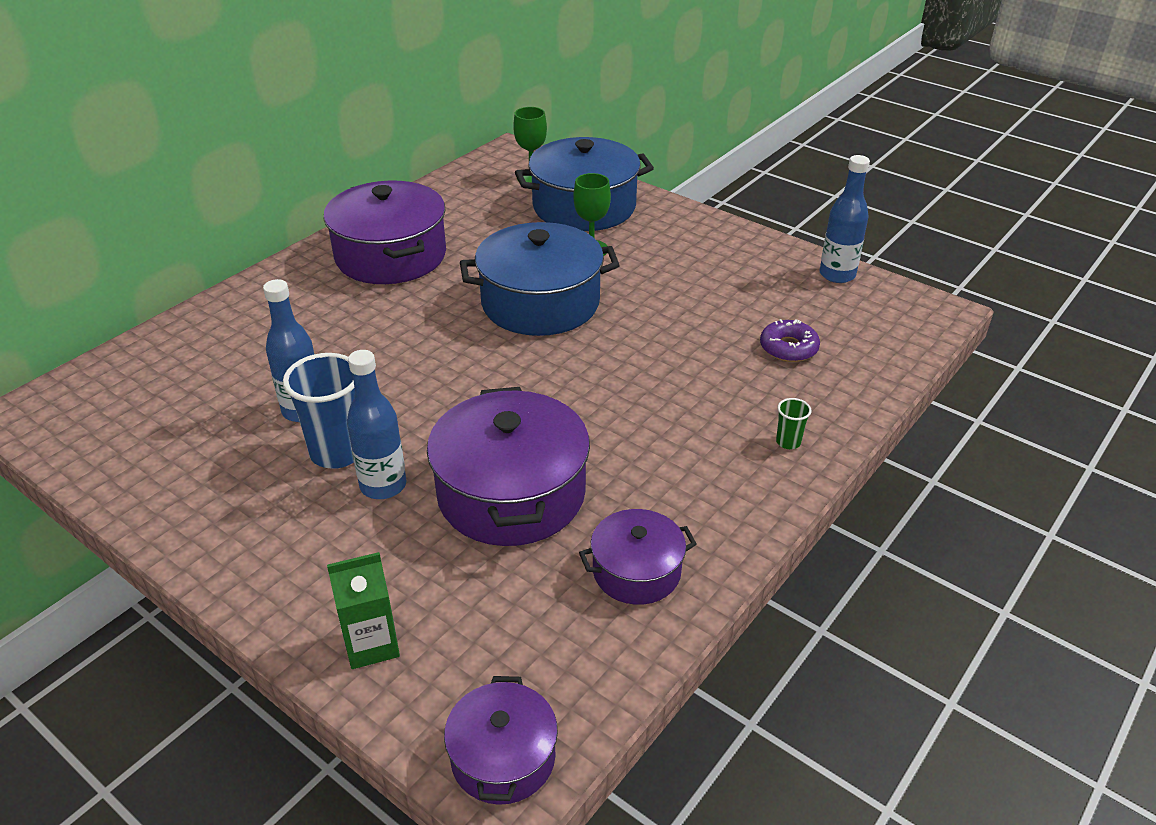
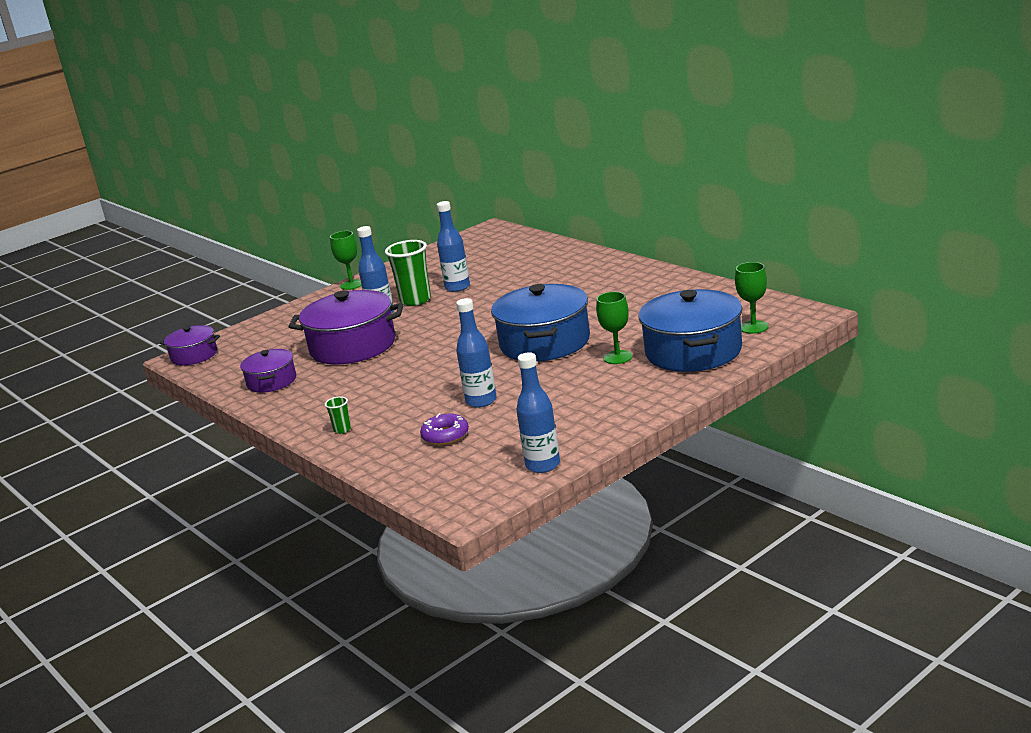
camera: 105 degrees right, 15 degrees down
(209, 563) = (352, 285): none -> green goblet
(337, 452) = (415, 300): blue cup -> green cup
(371, 644) = (276, 324): green carton -> none
(391, 256) = (627, 289): purple pot -> none
(700, 333) = (481, 401): none -> blue bottle

